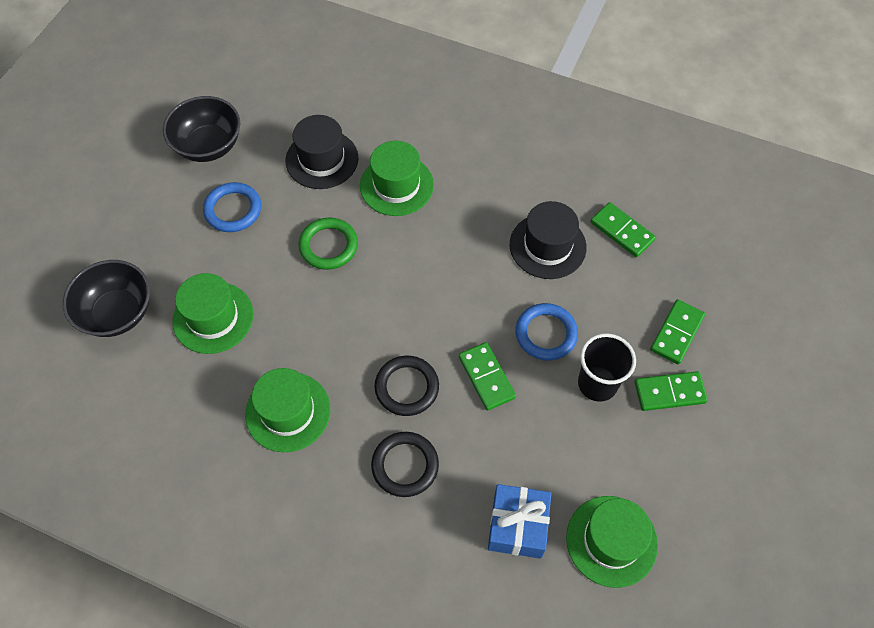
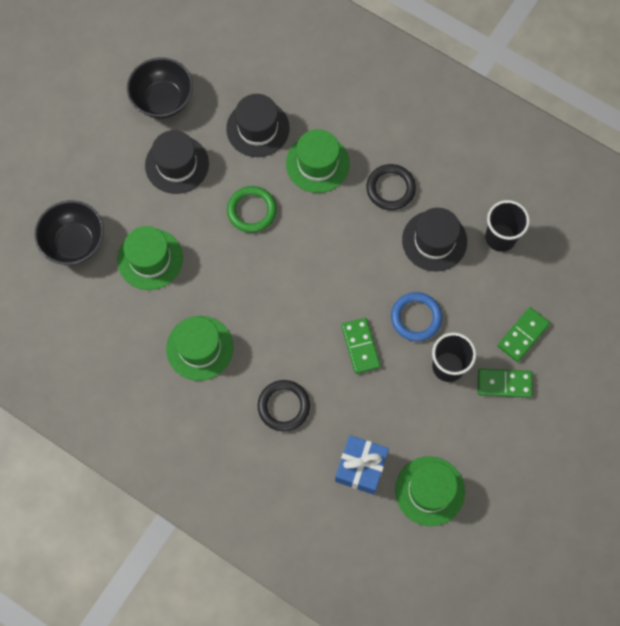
camera: 10 degrees right, 10 degrees up
(233, 210) = (177, 164): blue ring -> black hat
(407, 387) = (296, 344): black ring -> black ring (390, 188)
(622, 231) = (500, 237): green domino -> black cup

